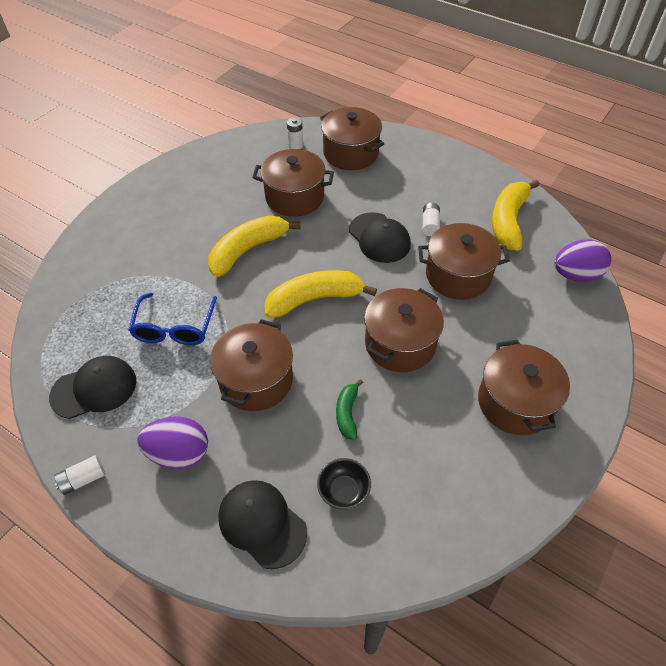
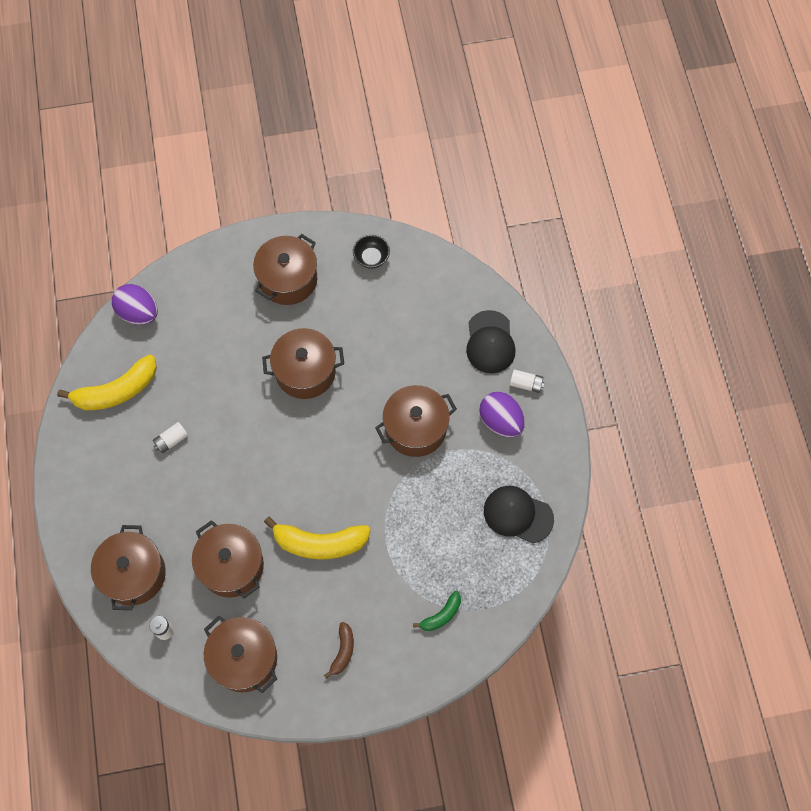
camera: 135 degrees left, 15 degrees up
(83, 479) = (565, 454): white battery -> white battery (526, 384)
(164, 211) = (343, 651): none -> brown banana
(175, 327) = (430, 518): blue glasses -> none
(314, 299) = (320, 454): yellow banana -> none
(343, 491) = (433, 320): black bowl -> black bowl (371, 258)
(347, 413) = (385, 358): green banana -> green banana (441, 615)
(379, 238) = (219, 463): black cap -> none
(458, 275) = (209, 383): brown pot -> brown pot (244, 659)

